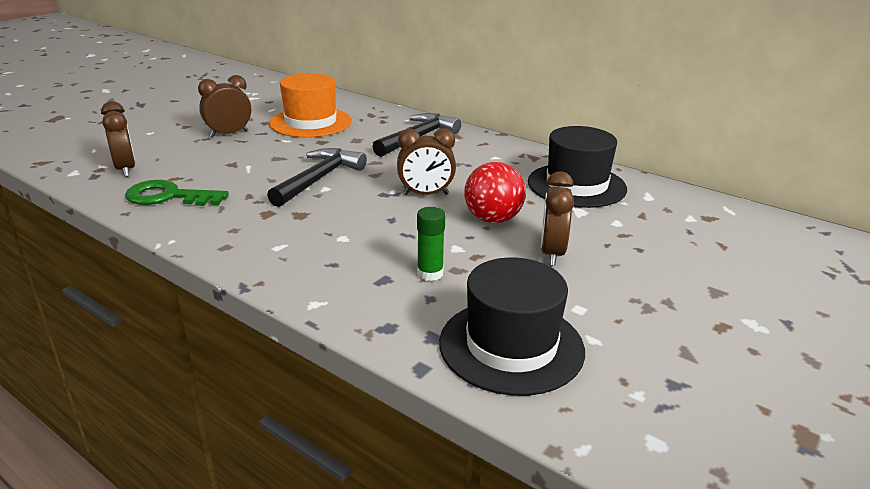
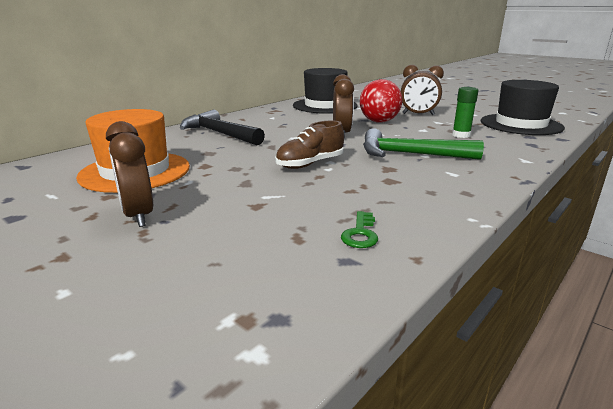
camera: 85 degrees left, 5 degrees down
(126, 169) = (255, 286): brown clock -> none
(169, 196) = (360, 233): green key -> green key, size x0.52
(318, 179) = (310, 164): black hammer -> brown shoe
(343, 229) = (410, 154): none -> green hammer

